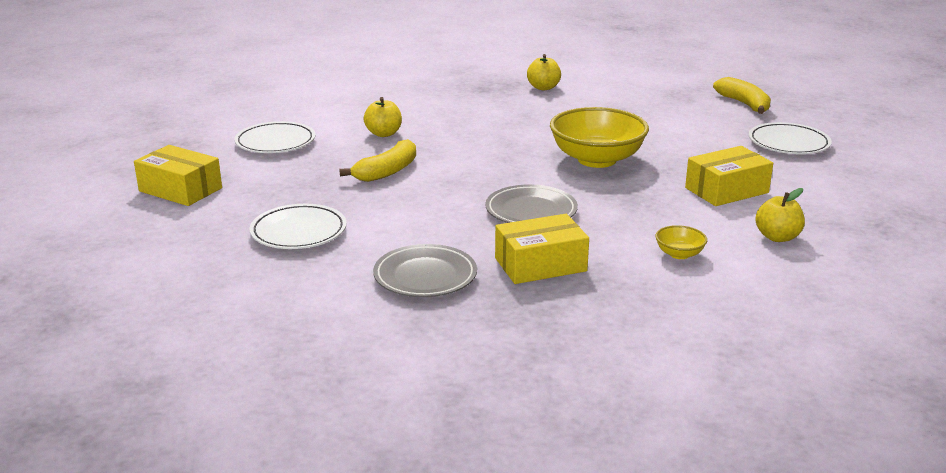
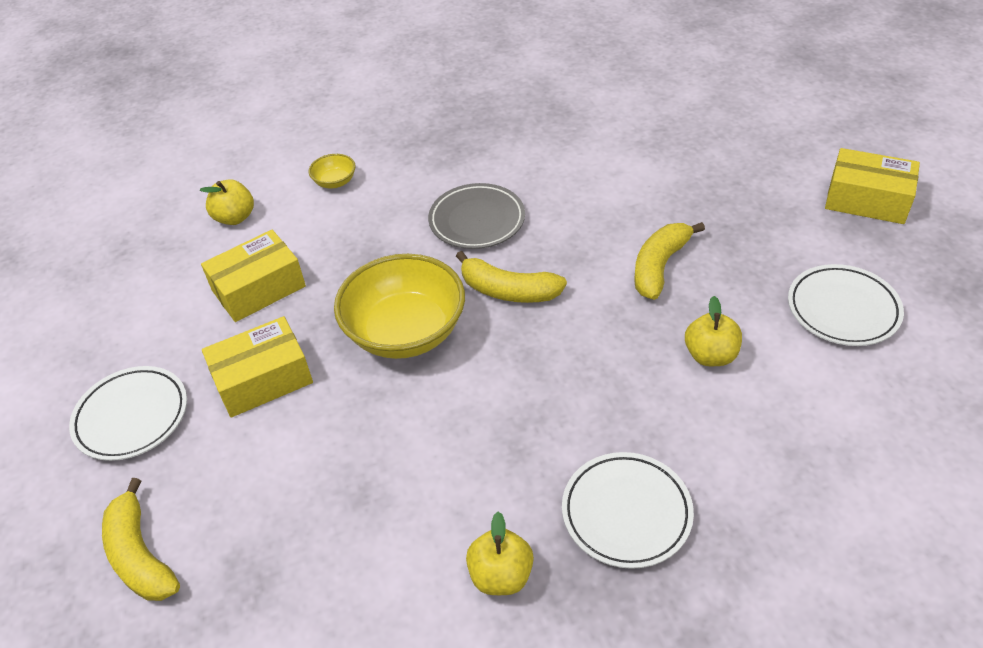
camera: 175 degrees right, 20 degrees up
(298, 232) = (693, 159): white plate -> white plate (626, 513)
(425, 276) = (554, 126): grey plate -> none
(513, 171) = (508, 291): none -> yellow banana
(540, 264) = (459, 152): yellow box -> yellow box (263, 379)

